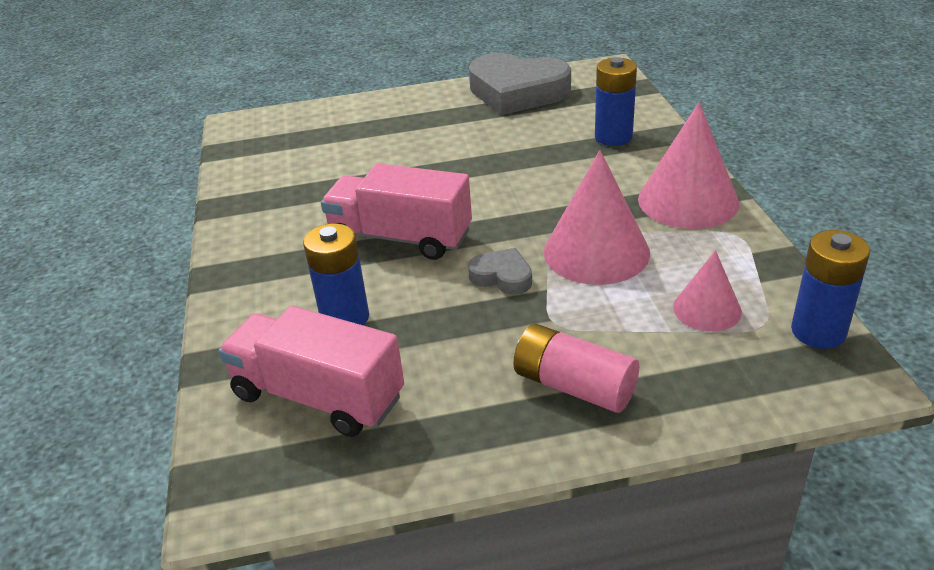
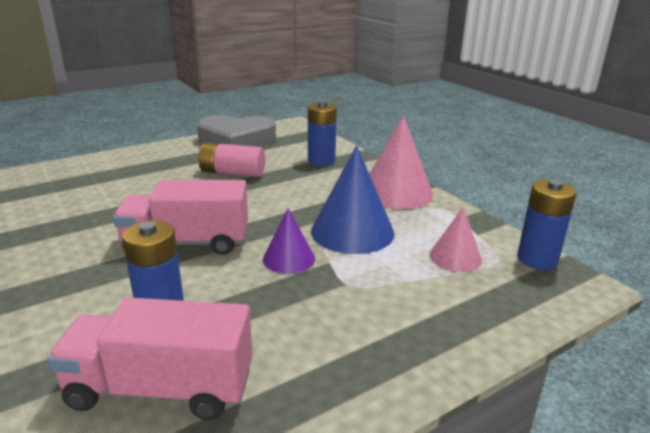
camera: 25 degrees left, 10 degrees down
(502, 277) = (289, 258): grey heart -> purple cone
(574, 386) = (393, 329): pink battery -> pink battery (232, 173)
(596, 252) = (352, 231): pink cone -> blue cone

